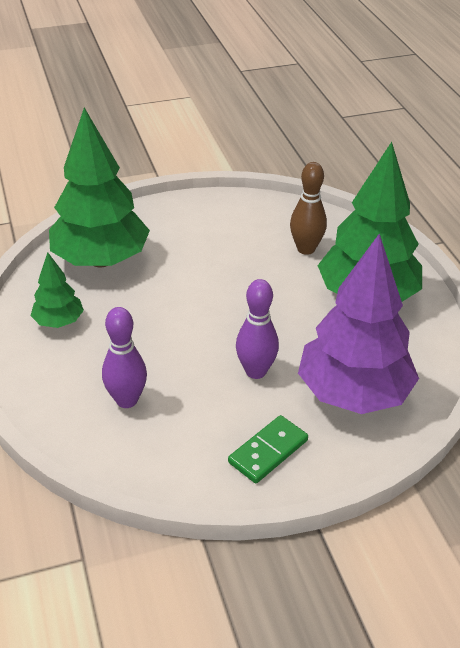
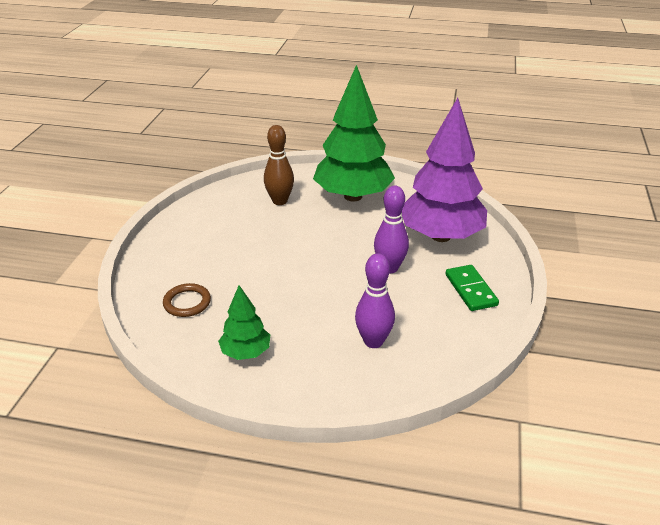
camera: 60 degrees left, 5 degrees down
(101, 260) = (187, 302): green tree -> brown ring

